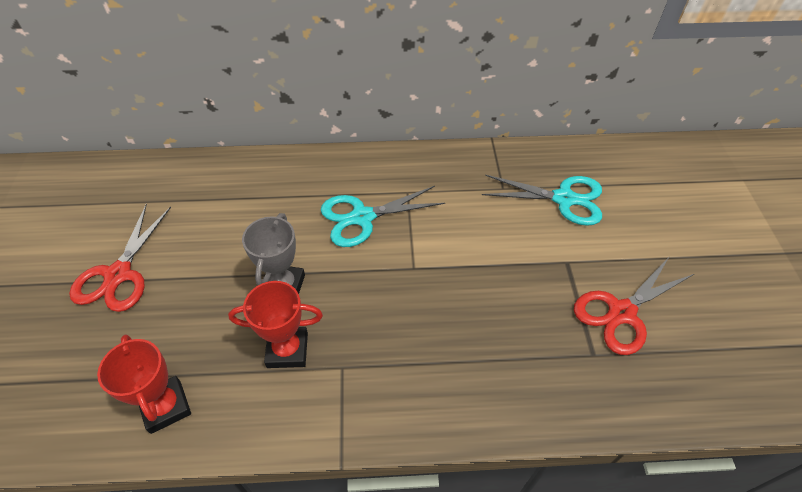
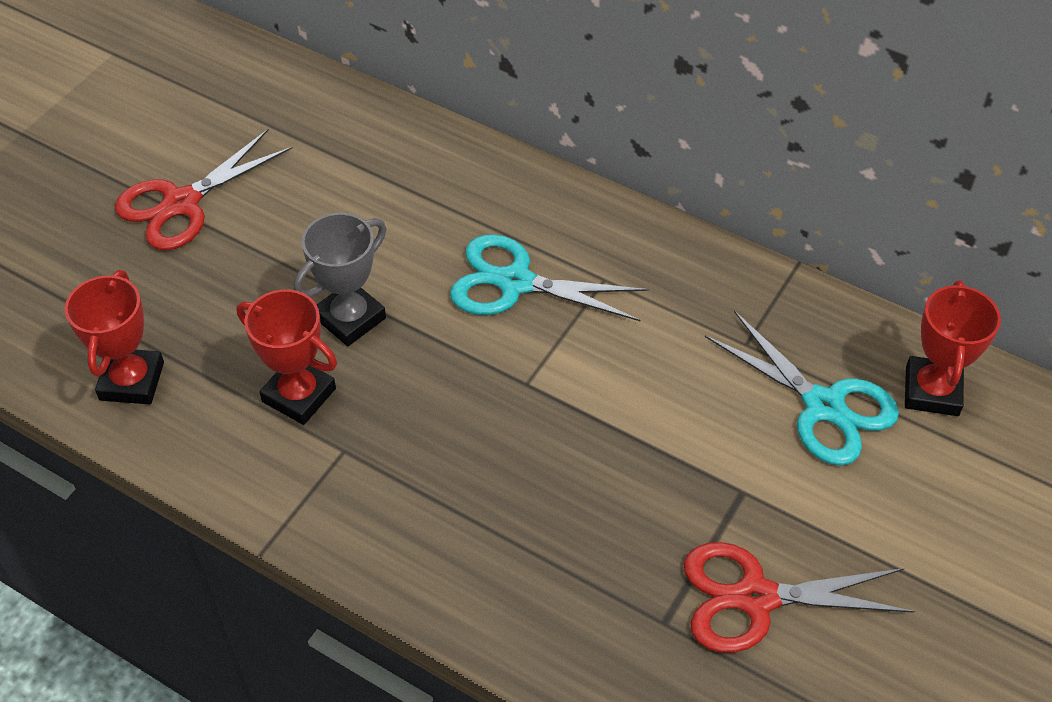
camera: 35 degrees right, 0 degrees up
(601, 167) = (932, 391): none -> red trophy

